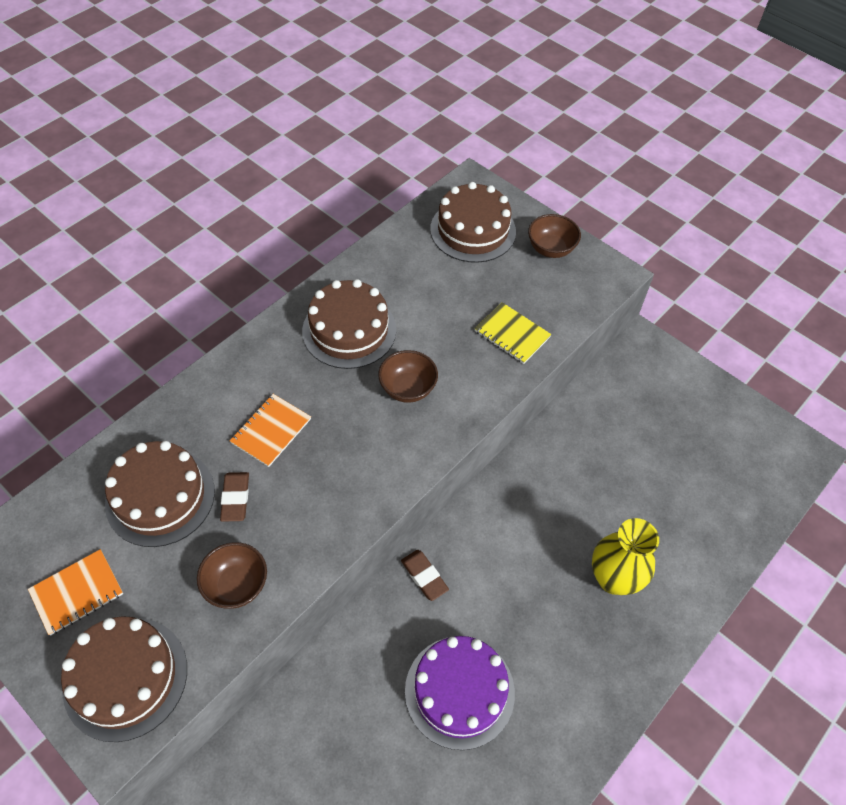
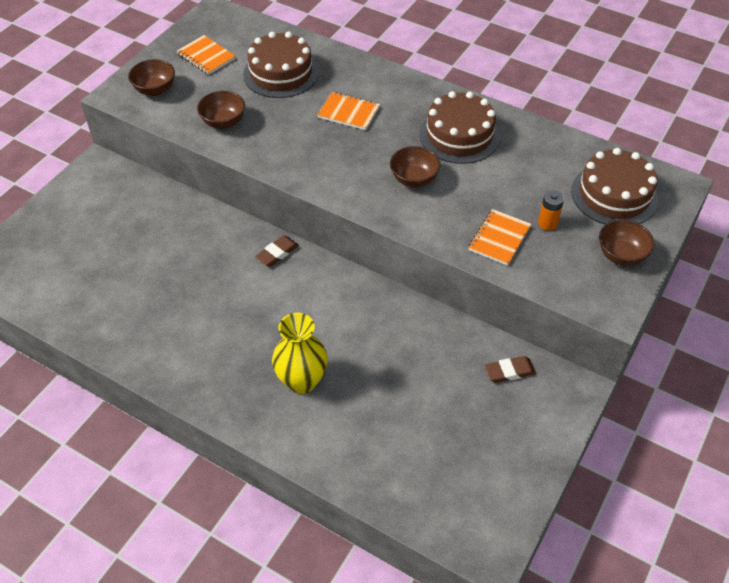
camera: 80 degrees right, 5 degrees down
(125, 678) = (155, 90): brown cake -> brown bowl
(235, 498) = (288, 107): brown eraser -> brown eraser (509, 371)
(459, 691) = (189, 288): purple cake -> none
(499, 290) = (547, 223): none -> orange battery
(512, 334) = (499, 238): yellow notebook -> orange notebook

